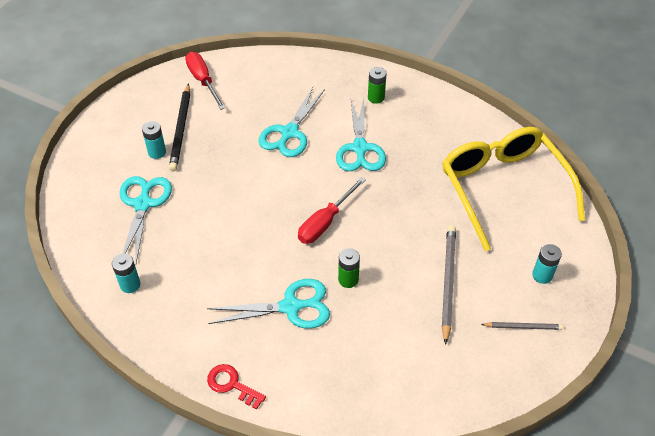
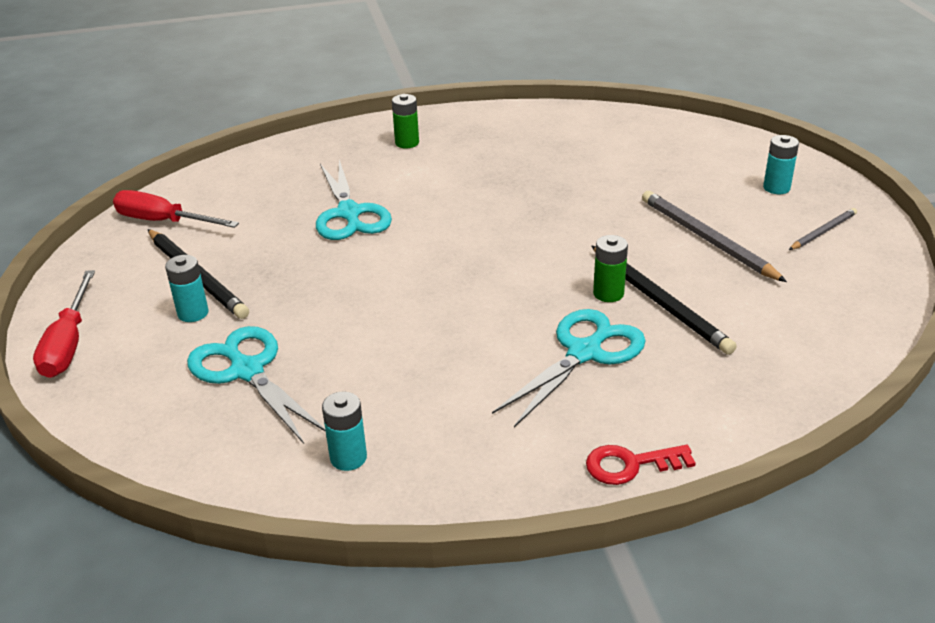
camera: 40 degrees left, 15 degrees down
(325, 222) = (508, 262): red screwdriver -> red screwdriver (68, 344)
(360, 148) = (451, 187): turquoise scissors -> none
(366, 304) = (660, 302): none -> black pencil
(503, 188) = (642, 147): yellow glasses -> none

